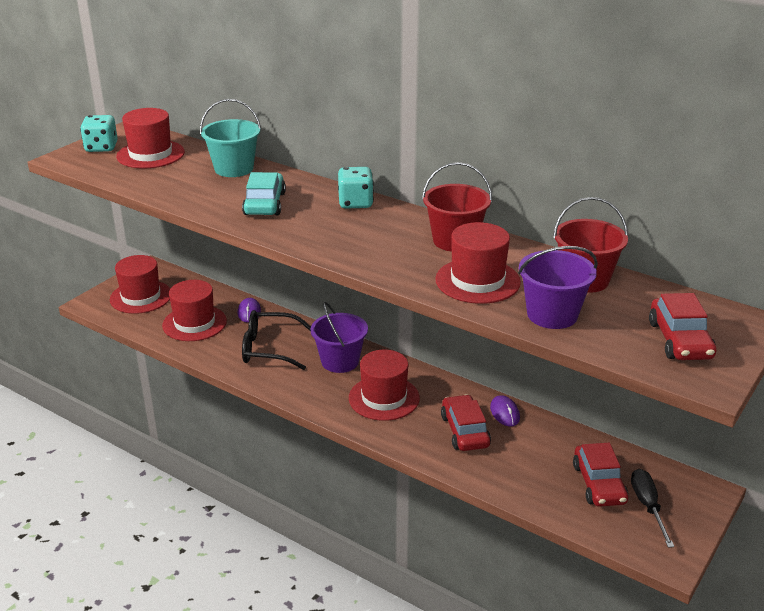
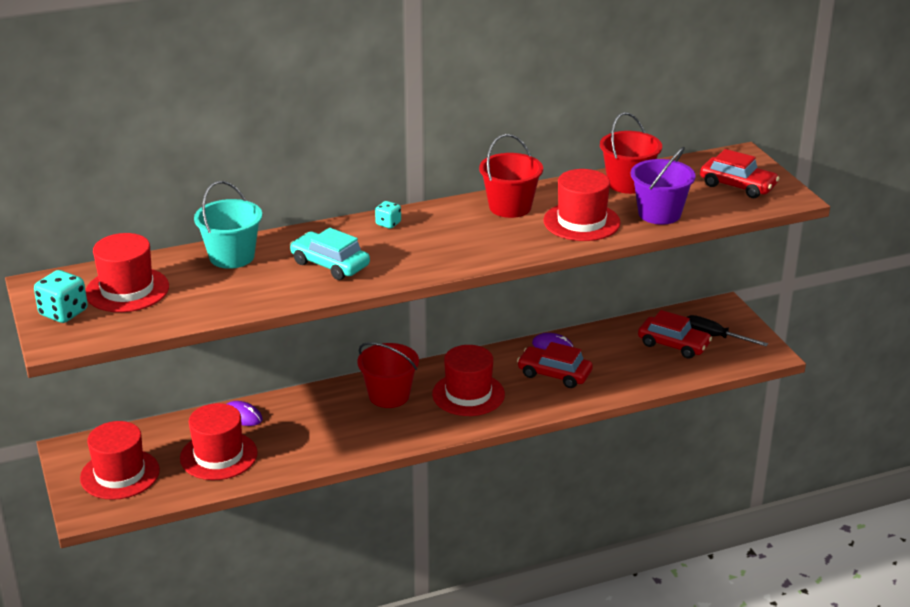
camera: 55 degrees left, 0 degrees up
(269, 349) = (321, 426): black glasses -> none
(340, 361) = (389, 395): purple bucket -> red bucket
(355, 203) = (388, 224): turquoise dice -> turquoise dice, size x0.59

